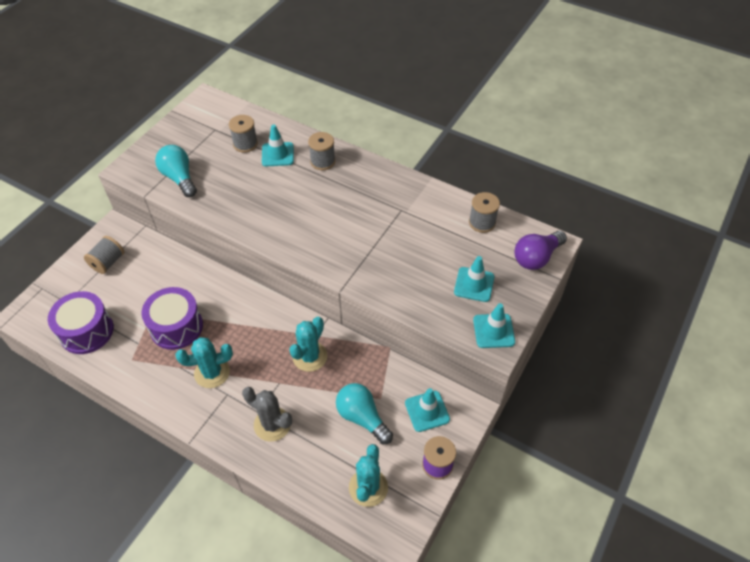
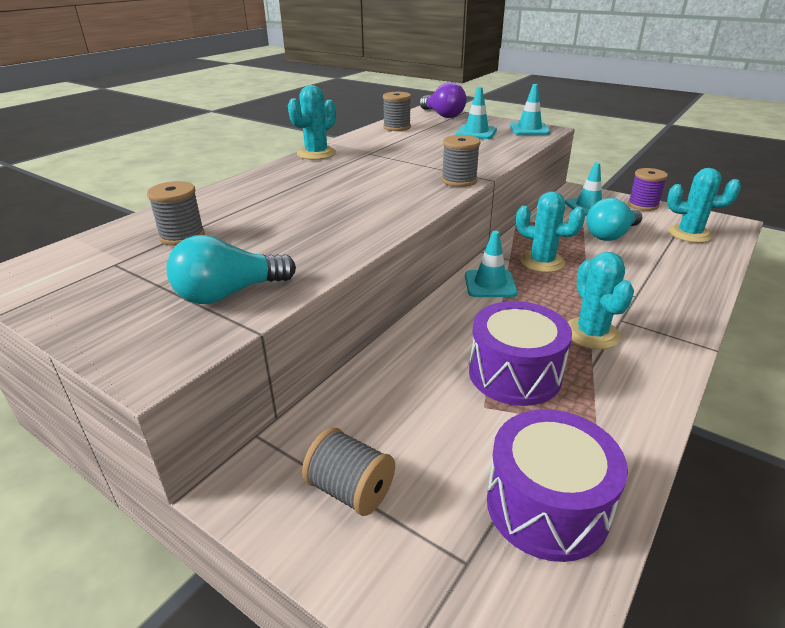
camera: 85 degrees left, 20 degrees down
(272, 424) = (649, 285): grey cactus -> none
(277, 154) = (227, 213): turquoise traffic cone -> turquoise traffic cone (490, 284)
(322, 161) = (264, 186): grey spool -> grey spool (459, 180)
(396, 177) = (316, 154): none -> turquoise cactus

